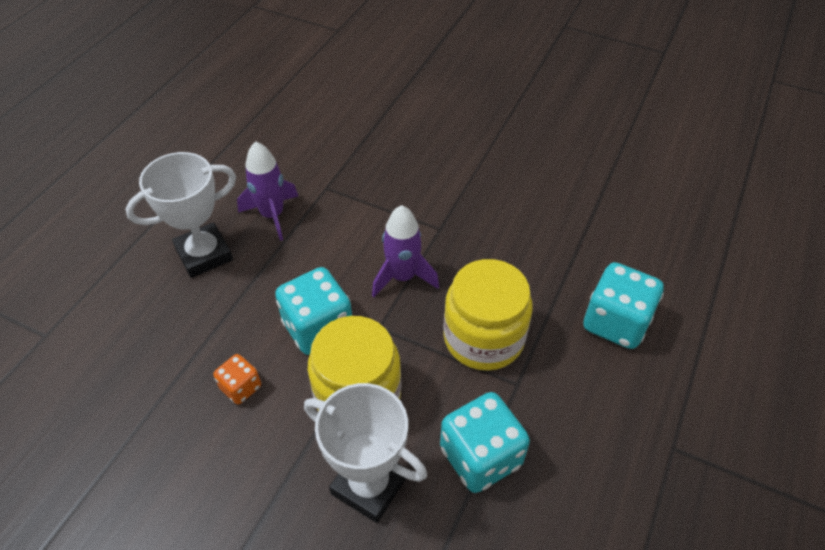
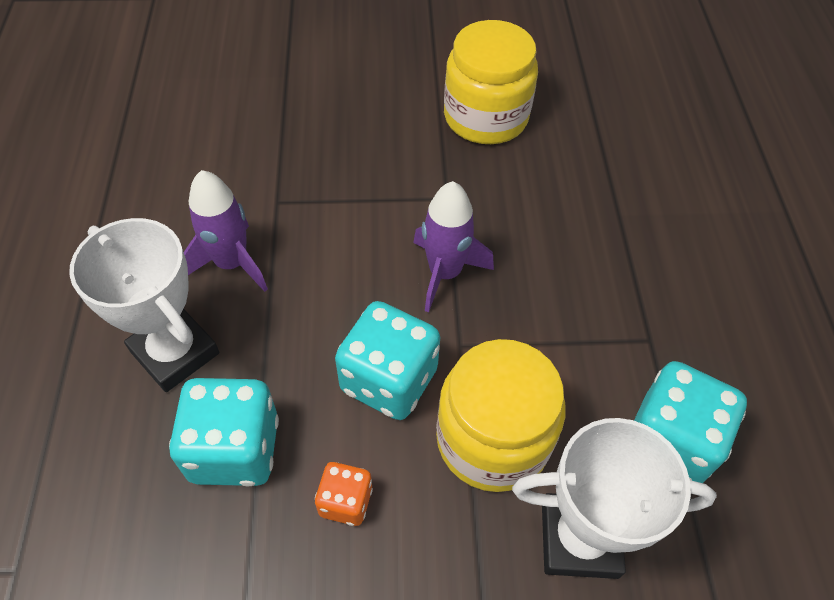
camera: 30 degrees left, 5 degrees up
(204, 254) = (175, 352): white trophy -> white trophy turned 75 degrees counterclockwise
(483, 338) = (581, 304): yellow jar -> yellow jar (485, 117)
(615, 322) = (697, 227): turquoise dice -> turquoise dice (235, 449)

